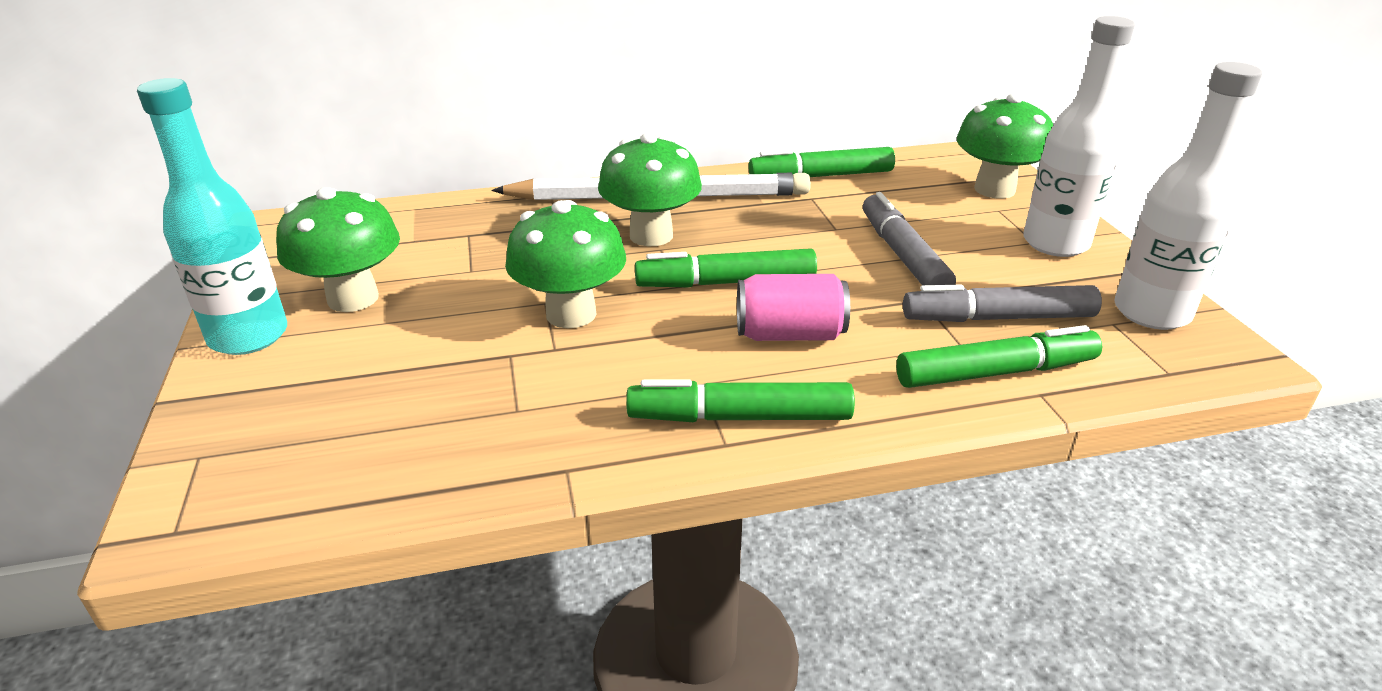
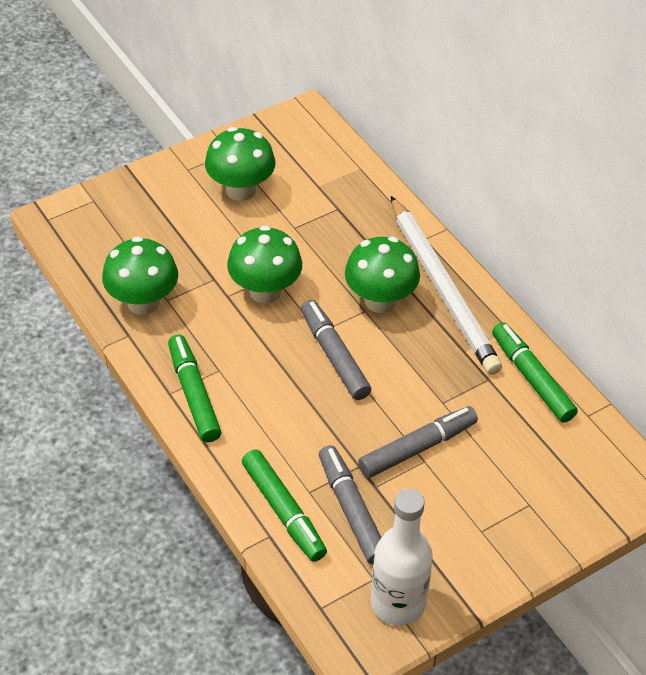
camera: 70 degrees right, 15 degrees up
(248, 336) = (188, 167): turquoise bottle -> none
(726, 283) = (334, 356): green marker -> grey marker
(789, 334) = (285, 401): pink can -> none
(994, 189) = (568, 500): green mushroom -> green mushroom (143, 302)
(1055, 243) = (483, 544): white bottle -> none

